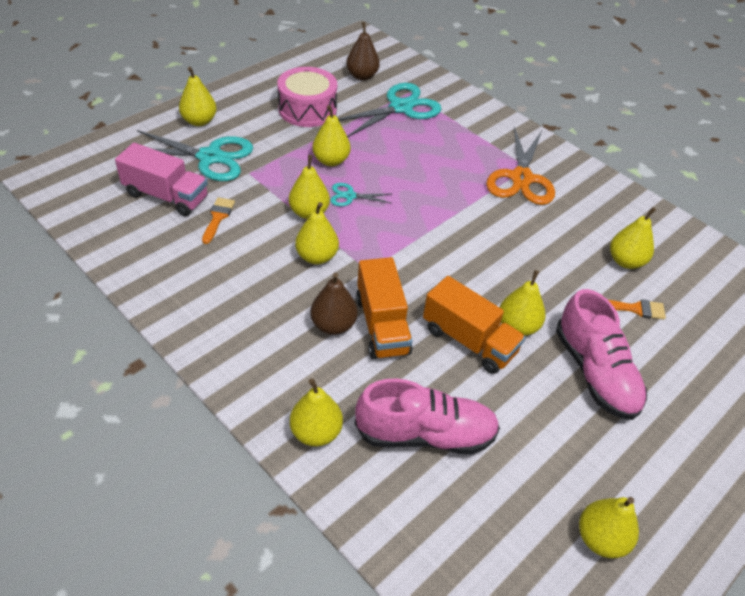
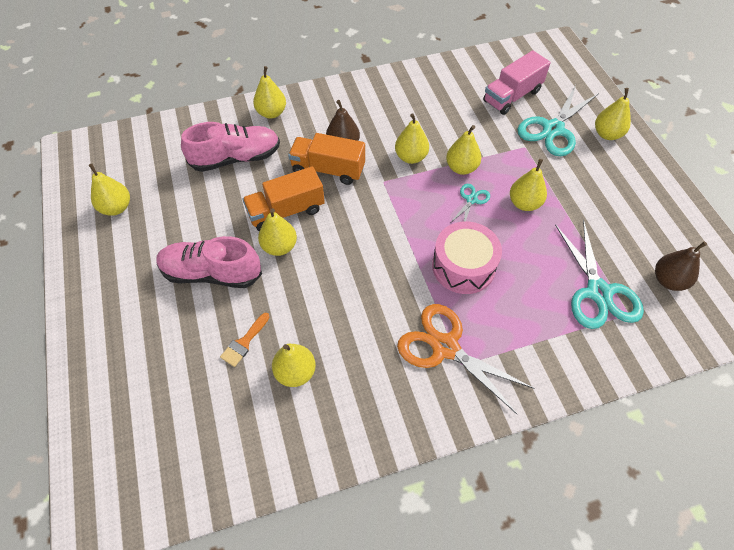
camera: 120 degrees right, 10 degrees up
(218, 218) = (476, 116): orange brush -> none
(307, 109) = (611, 212): pink drum -> pink drum (463, 266)
(425, 434) = (236, 158): pink shoe -> pink shoe turned 135 degrees counterclockwise

